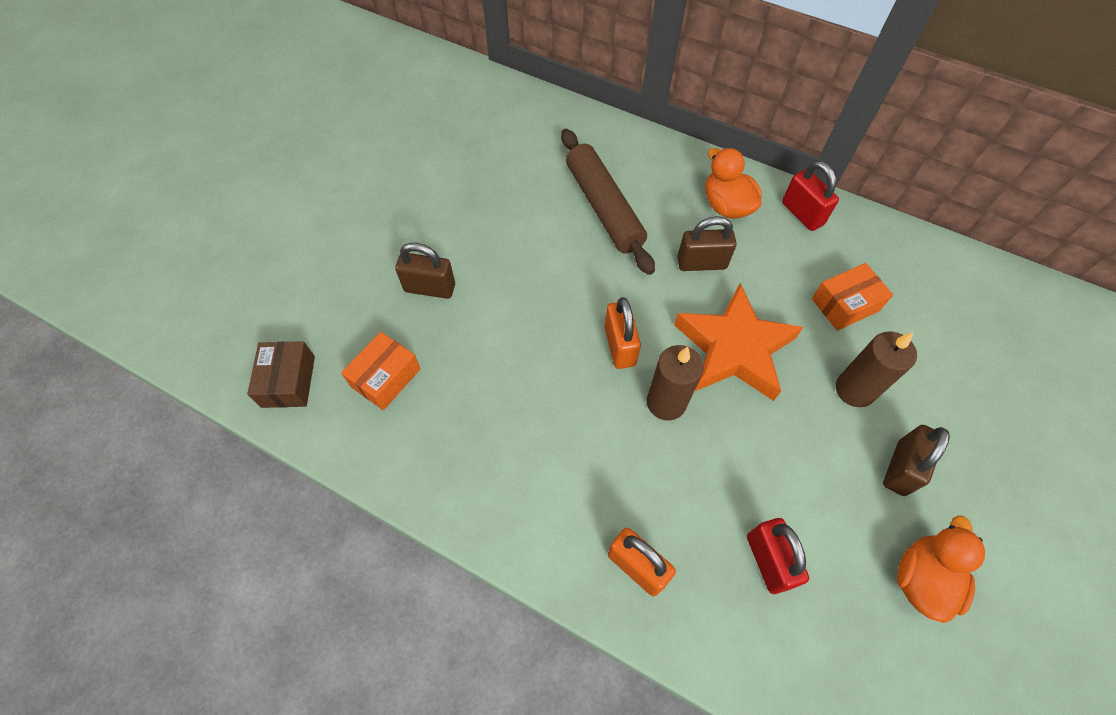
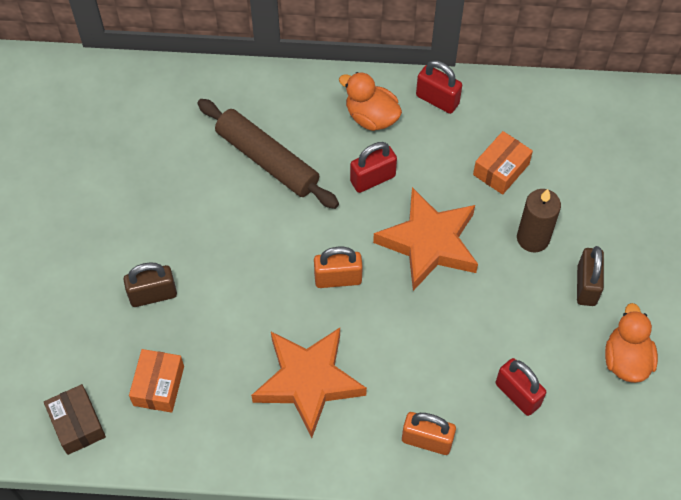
camera: 25 degrees left, 0 degrees up
(537, 440) = (308, 381): none -> orange star
(620, 346) = (338, 278): orange padlock -> orange padlock turned 60 degrees counterclockwise
(666, 402) = (395, 309): brown candle -> none
(701, 263) = (372, 179): brown padlock -> red padlock

